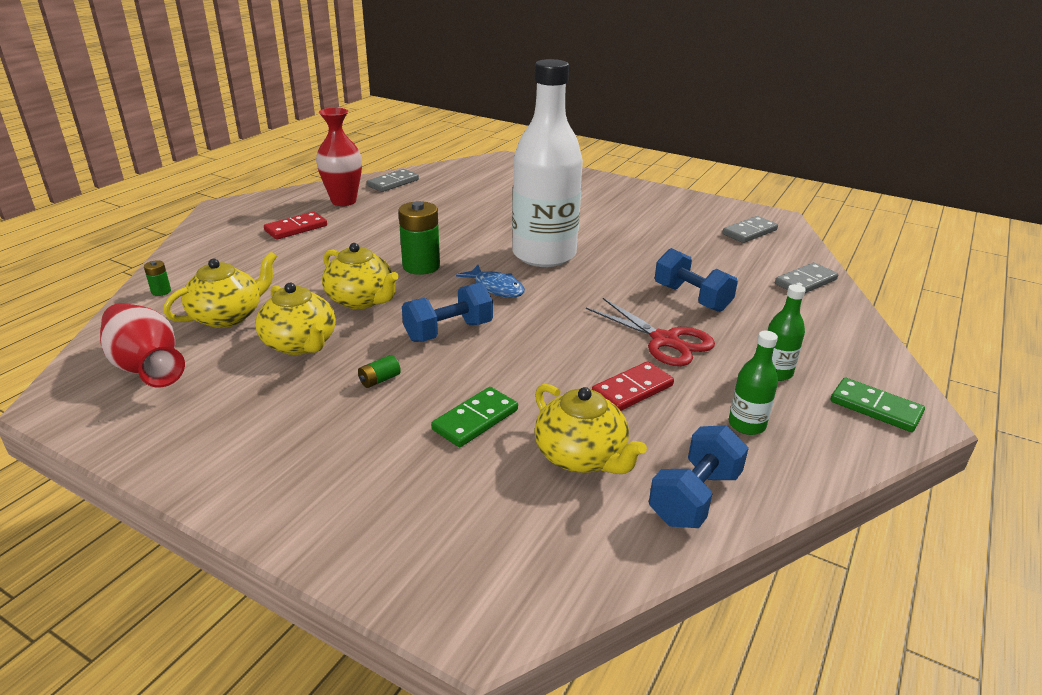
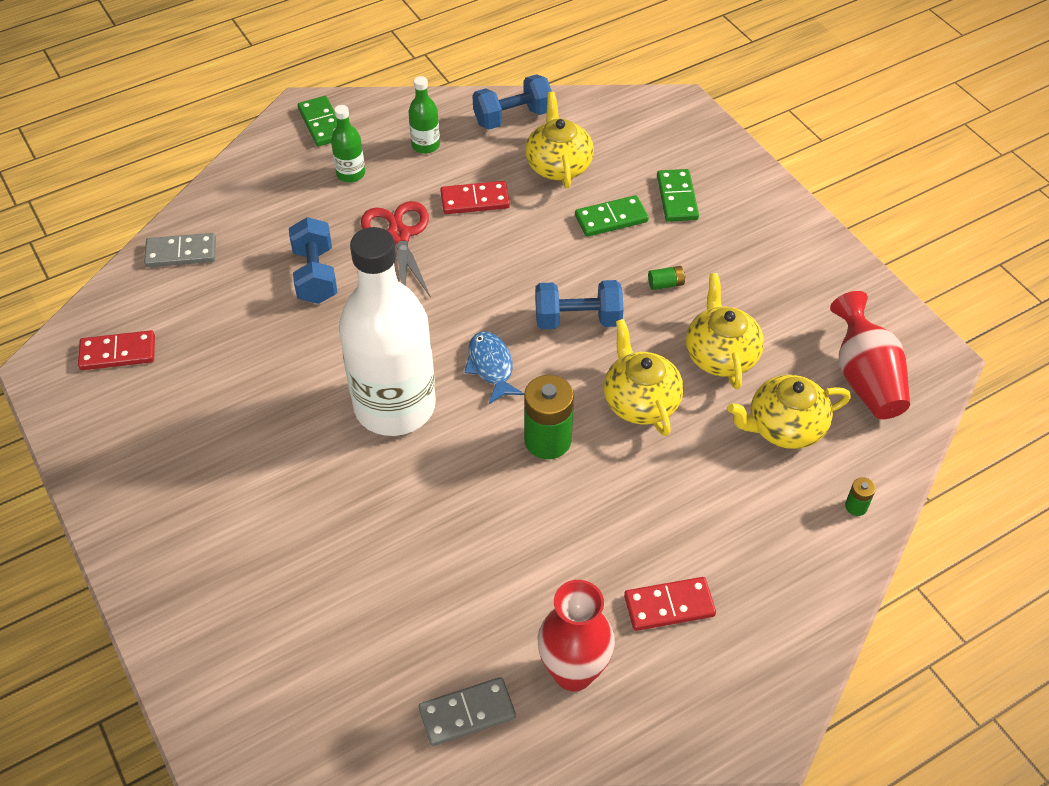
camera: 150 degrees left, 20 degrees up
(410, 469) = (677, 198): none -> green domino
(749, 232) = (118, 353): grey domino -> red domino

